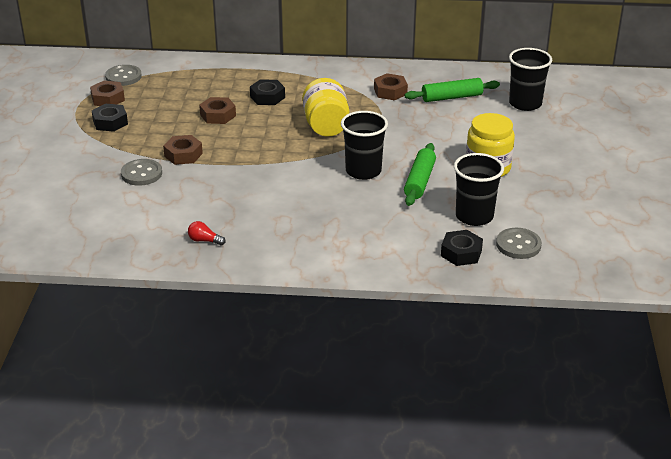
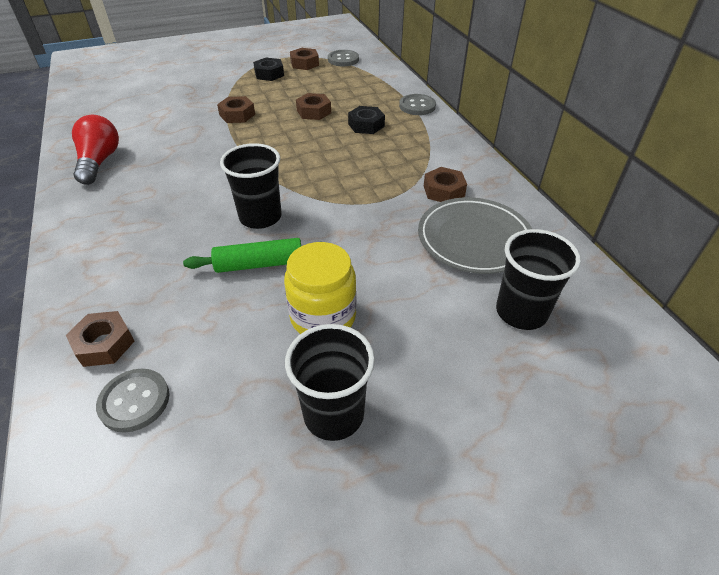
camera: 65 degrees right, 10 degrees up
(141, 174) = (197, 106): grey button -> grey button (417, 106)
(204, 240) = (99, 162): red light bulb -> red light bulb, size x2.14
(326, 126) = (337, 170): yellow jar -> none
(452, 97) = (474, 239): green rolling pin -> grey plate
(461, 253) = (104, 344): black nut -> brown nut
(474, 216) = (195, 334): black cup -> black cup (333, 414)

